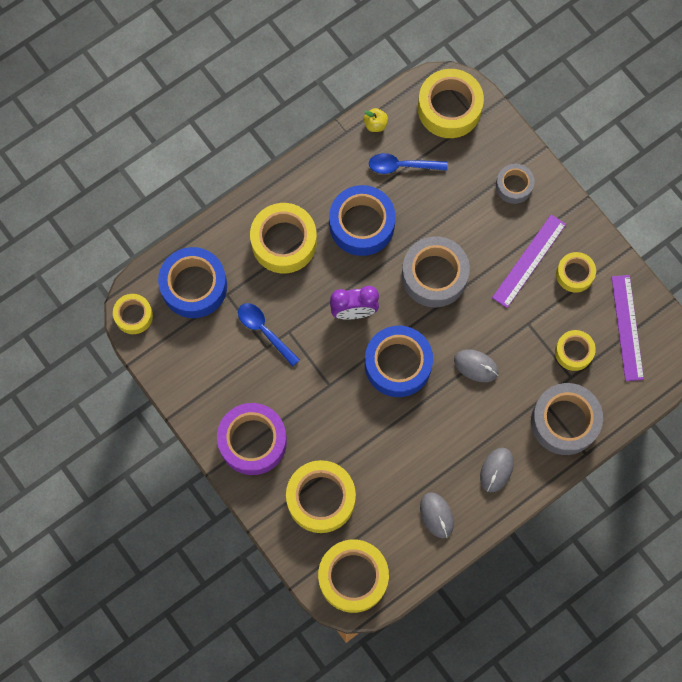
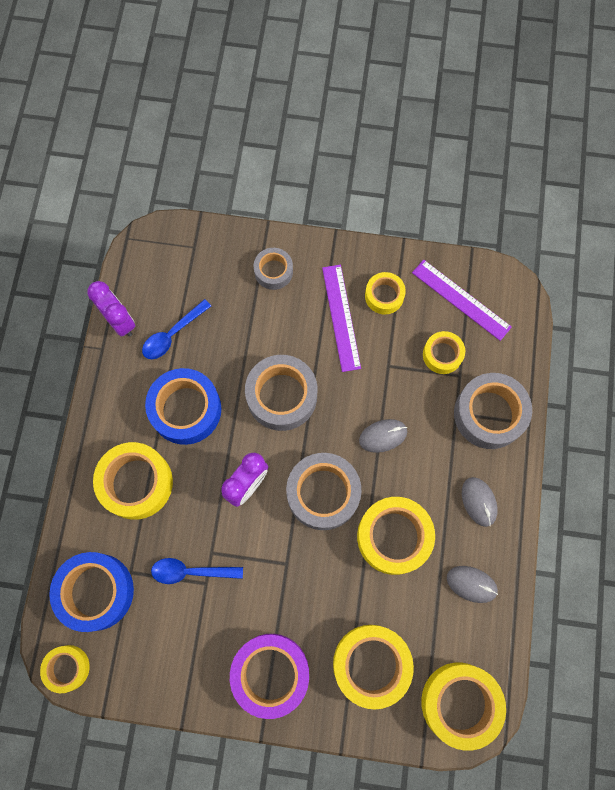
camera: 45 degrees left, 0 degrees up
(375, 124) = (120, 321): yellow apple -> purple clock
(398, 364) = (323, 493): blue tape -> grey tape
(449, 108) = (166, 257): yellow tape -> yellow tape (393, 537)

